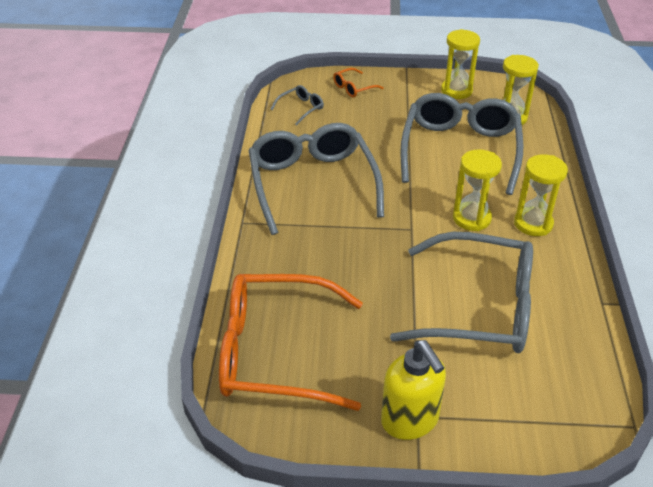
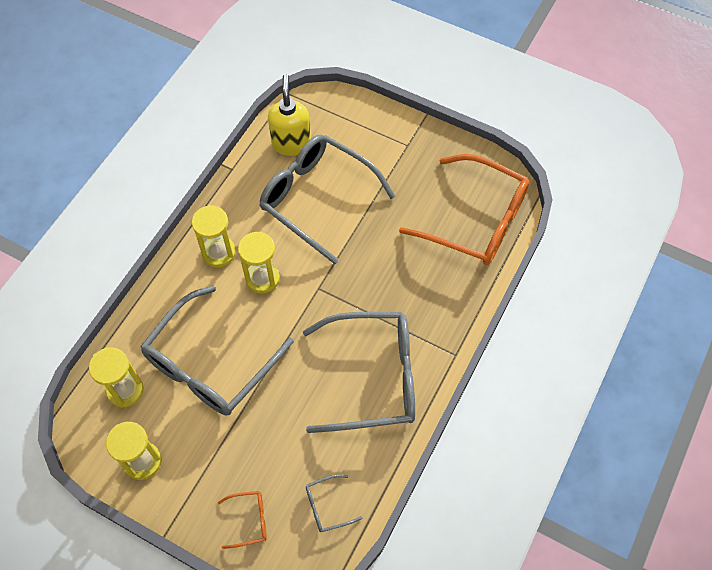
camera: 155 degrees left, 20 degrees up
(312, 184) = (373, 377): grey glasses -> grey glasses turned 105 degrees counterclockwise
(410, 420) = (413, 144): yellow soap dispenser -> yellow soap dispenser (291, 143)

